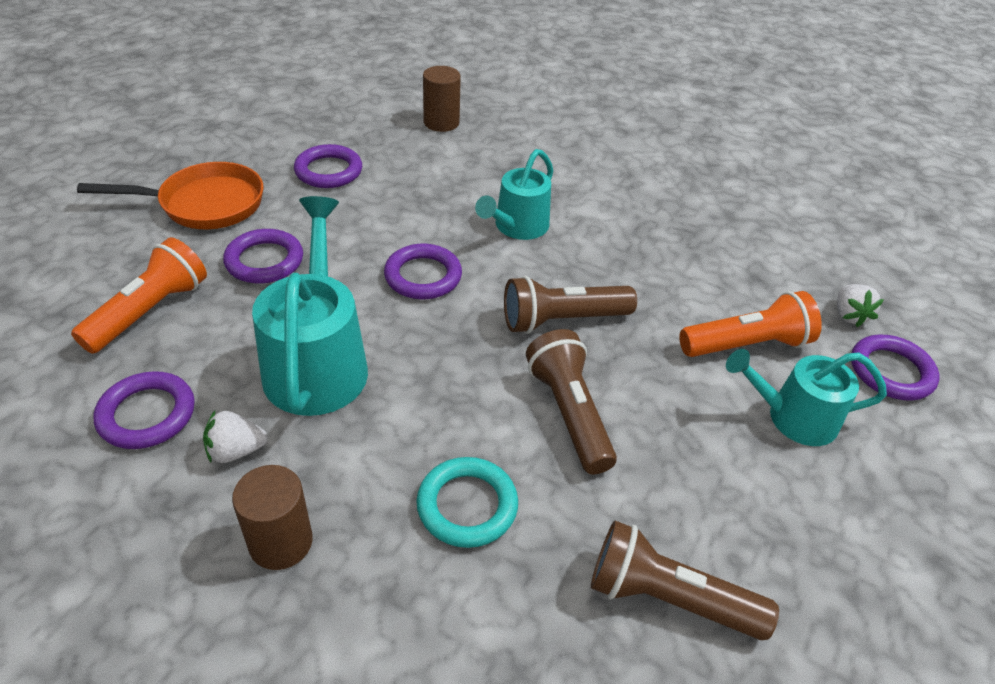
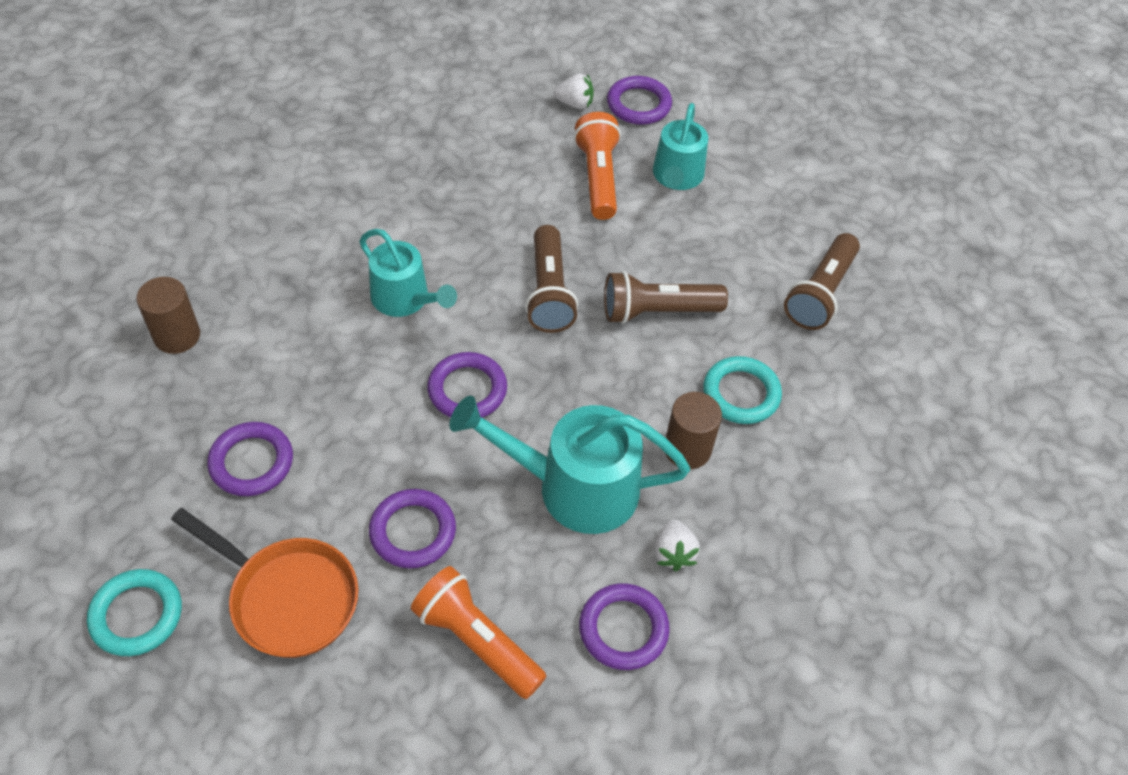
camera: 80 degrees left, 10 degrees up
(196, 143) = (136, 615): none -> turquoise ring
(204, 204) = (287, 597): orange pan -> orange pan turned 120 degrees clockwise
(281, 542) = (766, 519): brown cylinder -> brown cylinder (687, 449)

